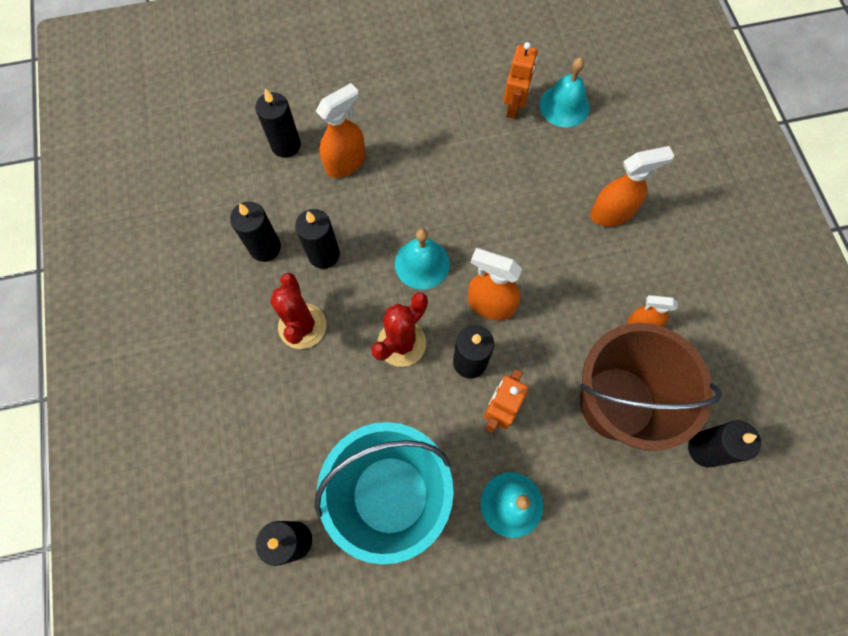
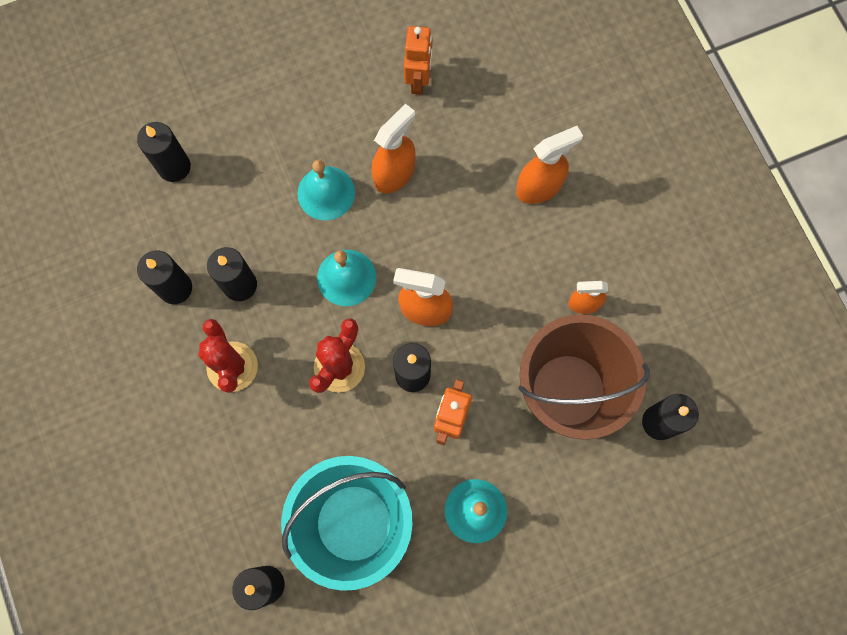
camera: 10 degrees left, 5 degrees up
(346, 163) = (244, 177): orange spray bottle -> orange spray bottle (394, 173)
(564, 106) = (473, 70): turquoise bell -> turquoise bell (326, 193)

